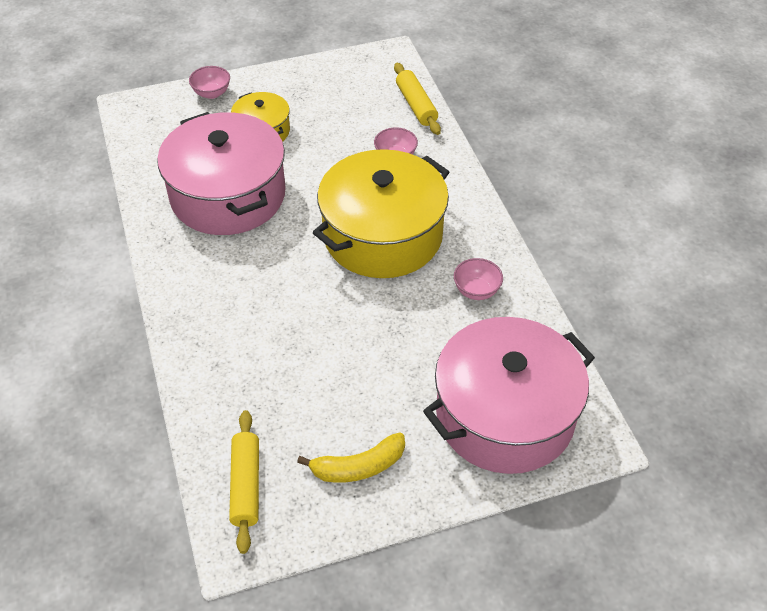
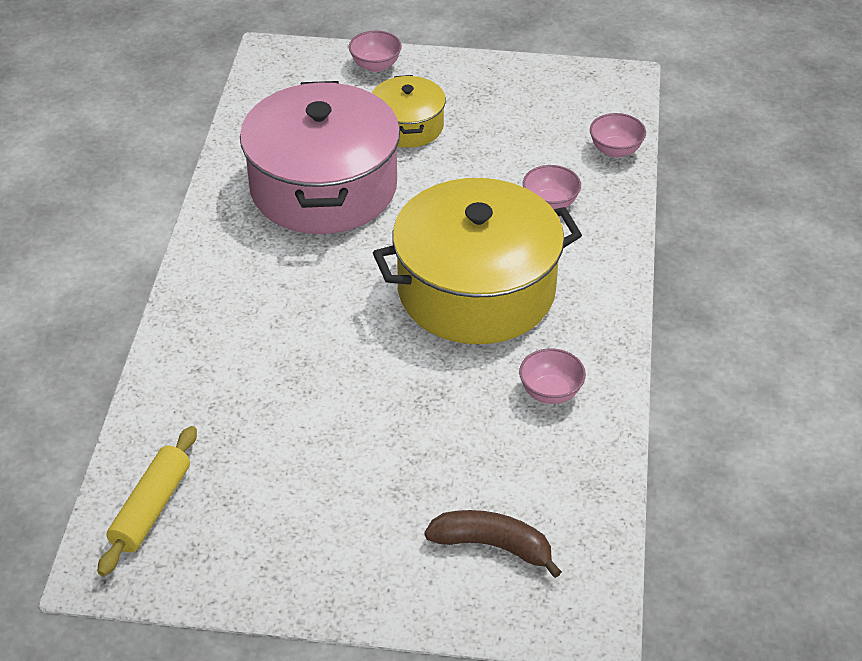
camera: 25 degrees right, 5 degrees down
(358, 467) = (285, 537): yellow banana -> none
(416, 105) = (615, 150): yellow rolling pin -> pink bowl
(504, 415) = (493, 545): pink pot -> brown banana

